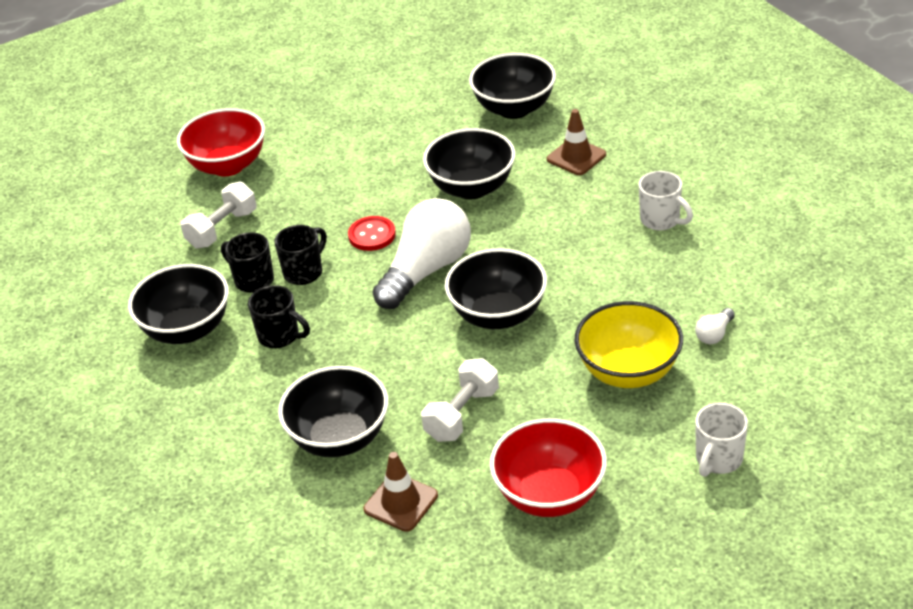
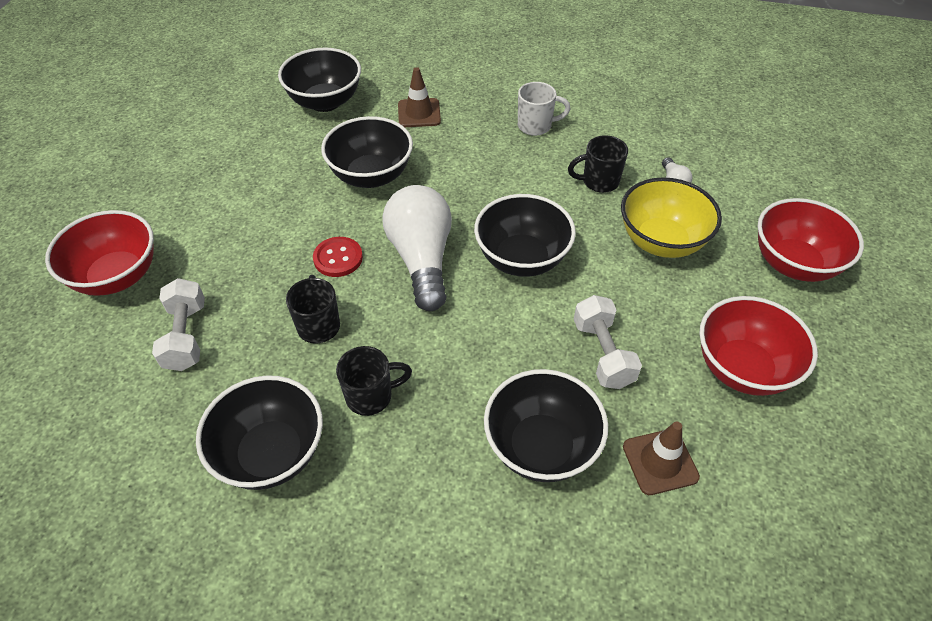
camera: 50 degrees left, 10 degrees up
(253, 280) = (278, 363): black mug -> black mug (599, 182)
(718, 460) = (794, 263): white mug -> red bowl

